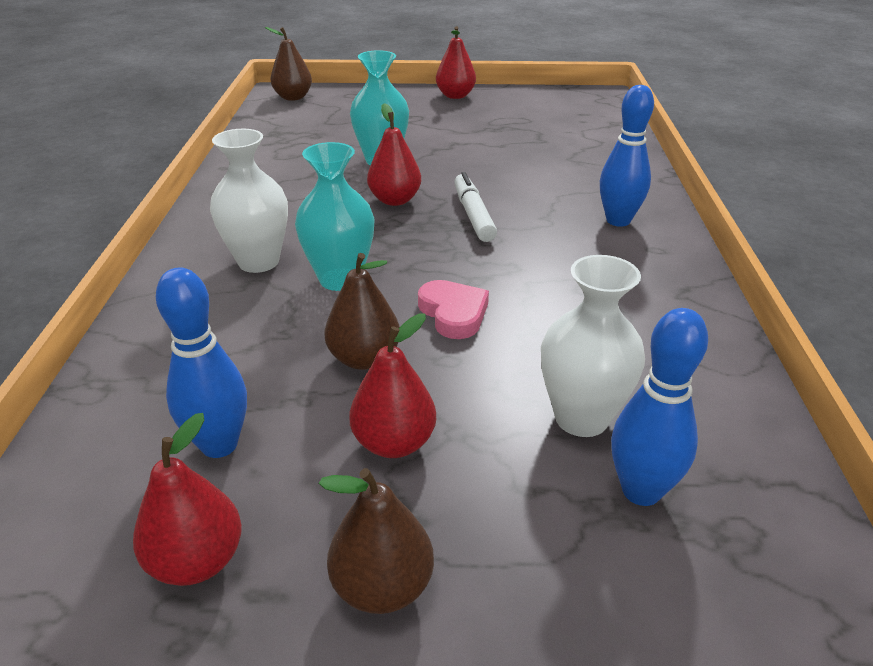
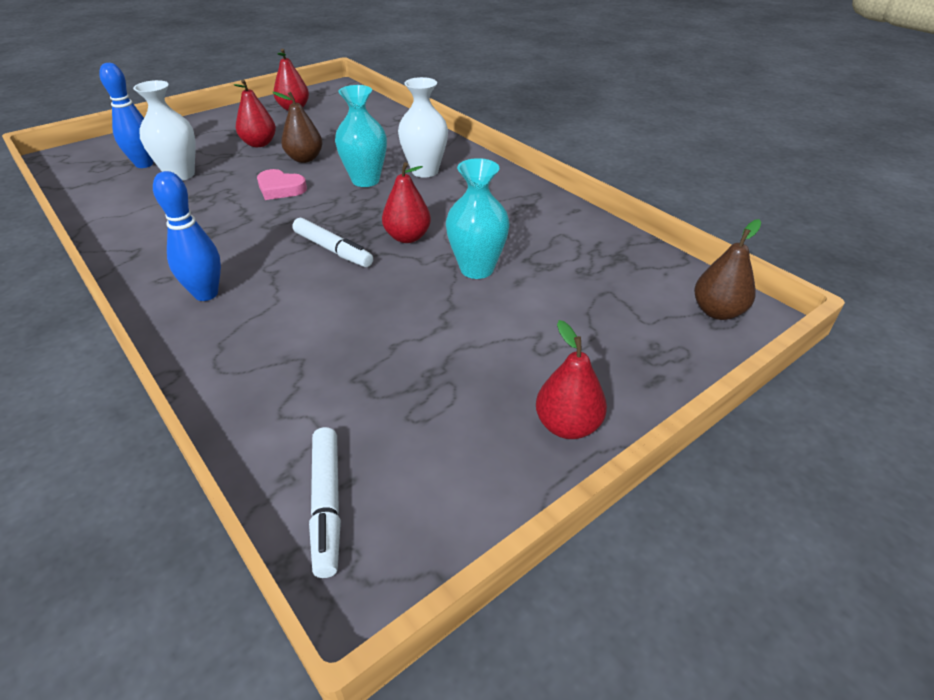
camera: 140 degrees right, 5 degrees up
(219, 445) = (326, 124): blue bowling pin -> none
(382, 587) = (229, 121): brown pear -> none
(599, 111) = (326, 505): none -> white marker

